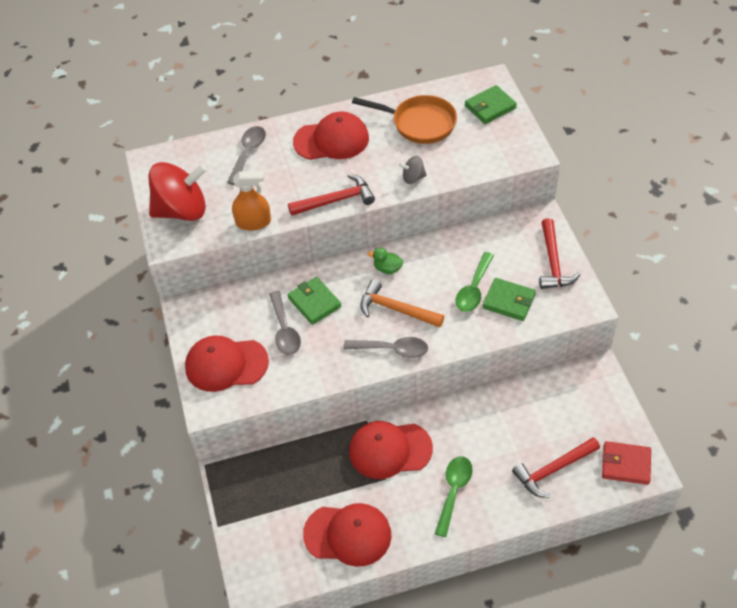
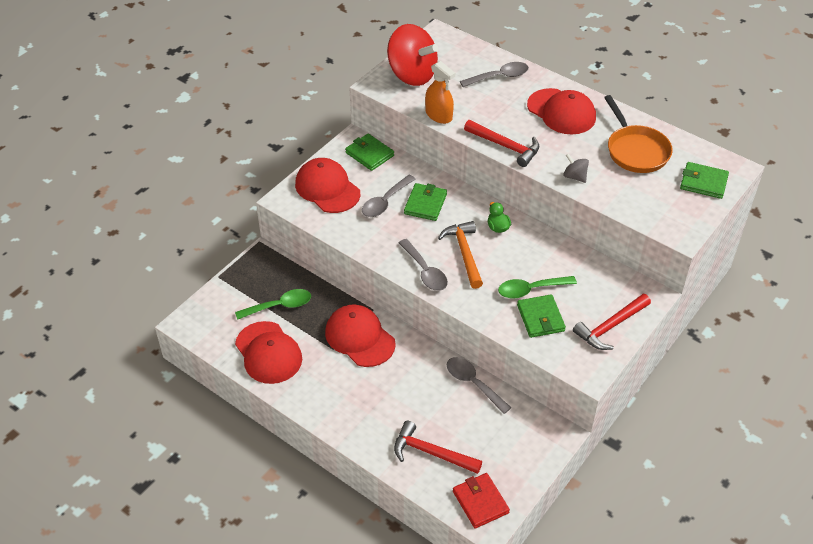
camera: 50 degrees right, 5 degrees down
(214, 307) = (369, 154): none -> green wallet
(453, 491) = (357, 397): green spoon -> green spoon (279, 306)
(505, 396) = (473, 383): none -> grey spoon

